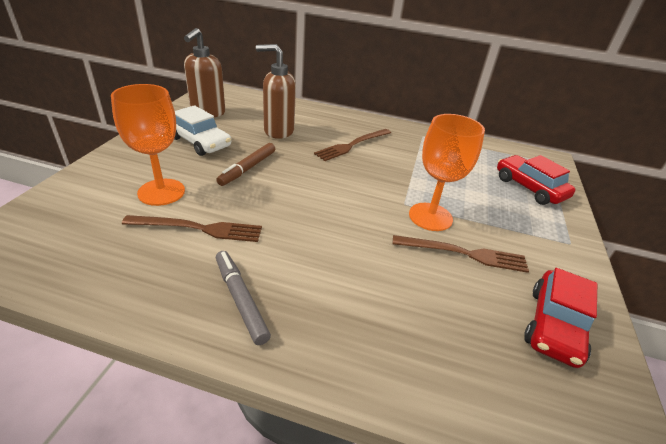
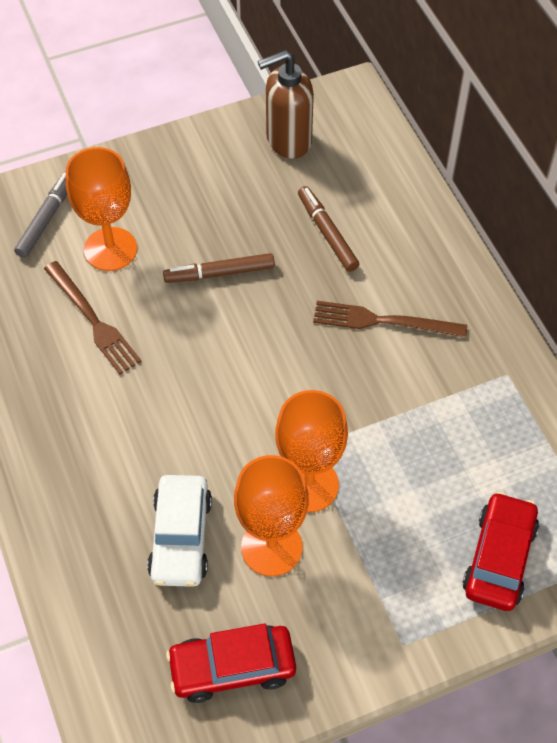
camera: 55 degrees right, 20 degrees up
(200, 142) = (220, 195): white car -> white car (181, 537)
(240, 299) = (46, 418): grey marker -> grey marker (46, 218)
(278, 131) = (327, 233): brown soap dispenser -> brown marker
(464, 254) = (271, 547): brown fork -> orange goblet

